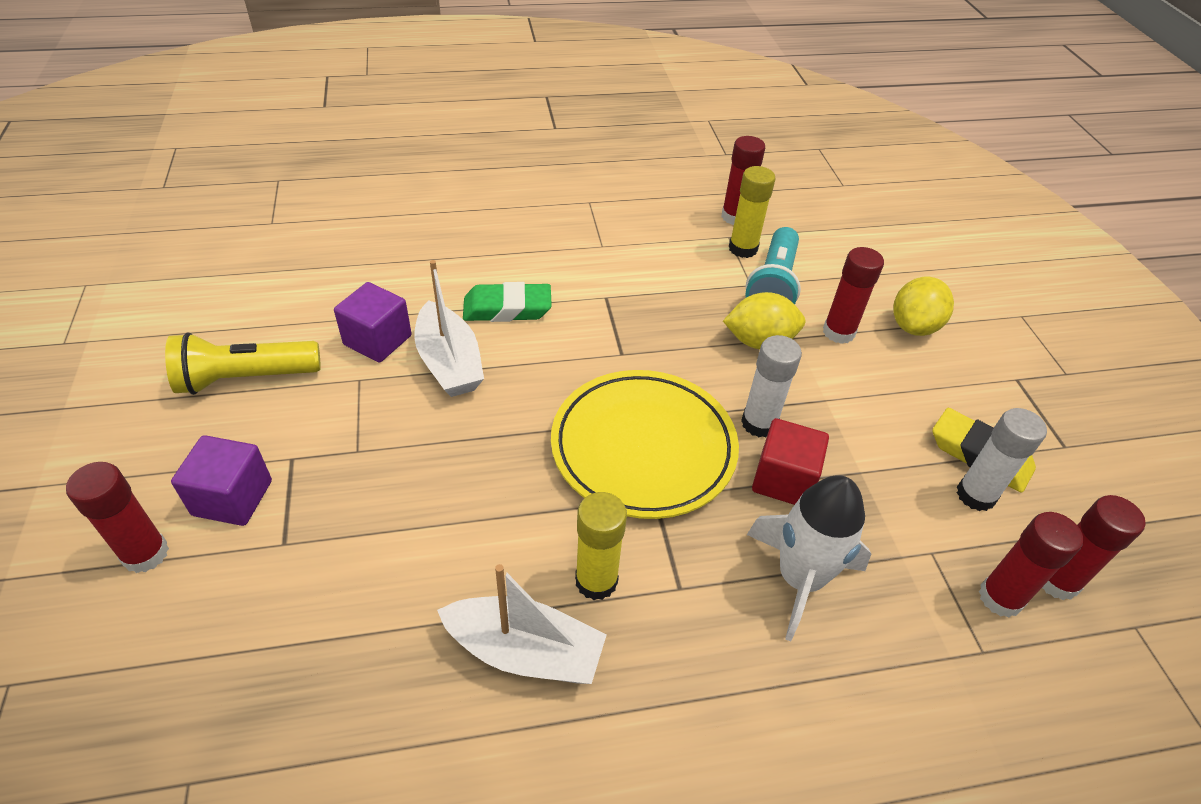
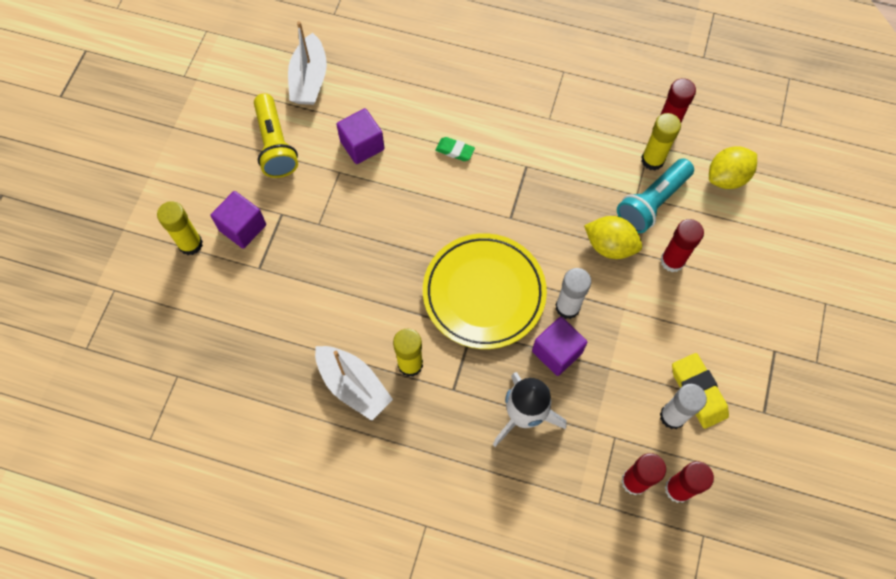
camera: 30 degrees right, 20 degrees up
(145, 554) = (190, 244): red glue stick -> yellow glue stick
(245, 378) = (275, 145): yellow flashlight -> yellow flashlight turned 120 degrees counterclockwise
(449, 363) = (398, 181): white boat -> white boat (309, 79)
(507, 308) = (455, 151): green eraser -> green eraser, size x0.60
(783, 479) = (557, 352): red cube -> purple cube
(913, 326) = (732, 278): yellow lemon -> yellow lemon (727, 177)

